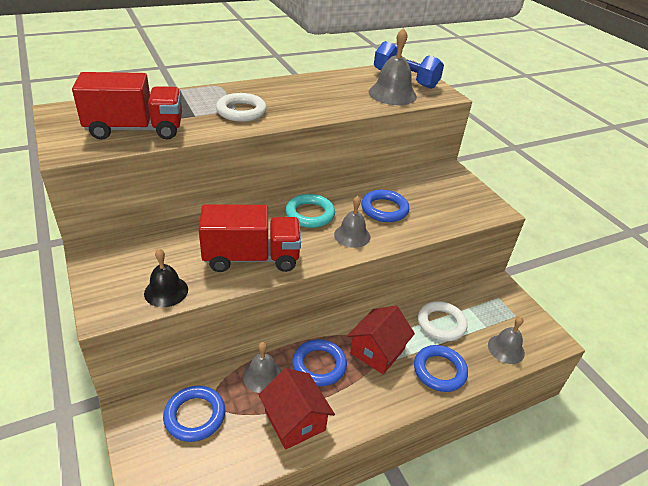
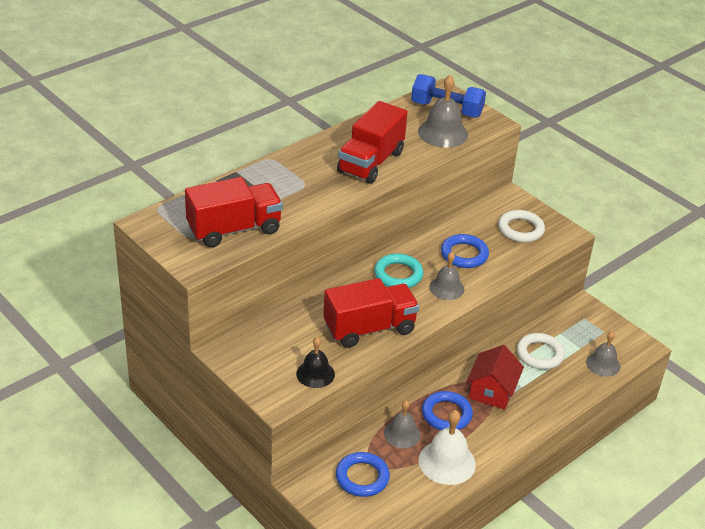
camera: 15 degrees left, 0 degrees up
(241, 111) = (314, 187): white ring -> white ring (520, 229)
(295, 421) = (447, 462): red house -> white bell
(309, 103) = (370, 162): none -> red truck
(439, 371) = (551, 395): blue ring -> none

